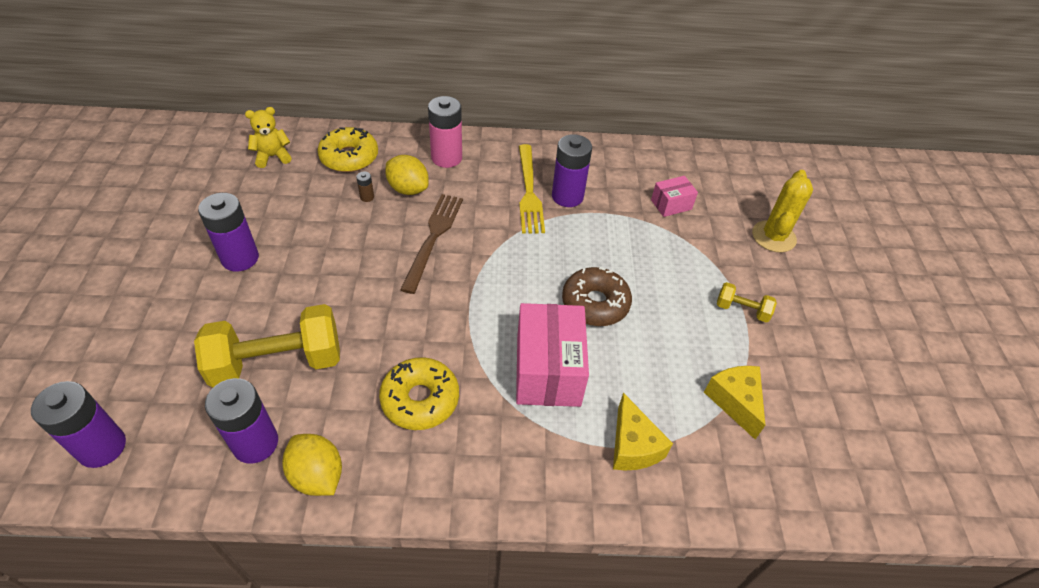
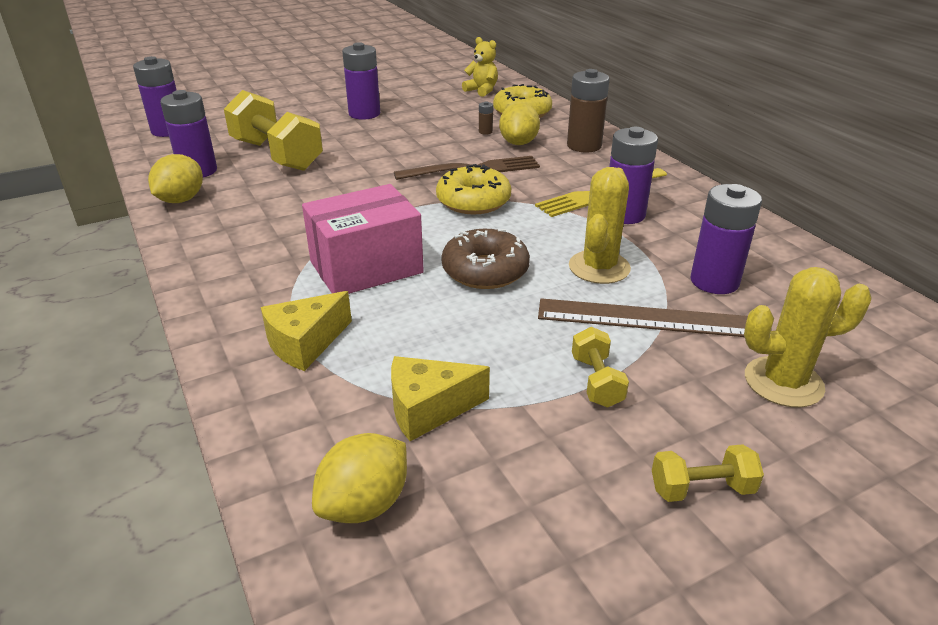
camera: 65 degrees right, 15 degrees down
(420, 399) = (282, 216): yellow donut -> yellow donut (473, 201)
(446, 158) = (584, 146): pink battery -> brown battery
(626, 245) = (599, 267): none -> yellow cactus
(671, 205) = (714, 281): pink box -> purple battery
(692, 256) = (645, 318): none -> brown ruler
(735, 402) = (428, 409): yellow cheese -> yellow cheese turned 150 degrees counterclockwise
(807, 467) = (364, 504): none -> yellow lemon
(838, 315) = (701, 489): none -> yellow dumbbell

